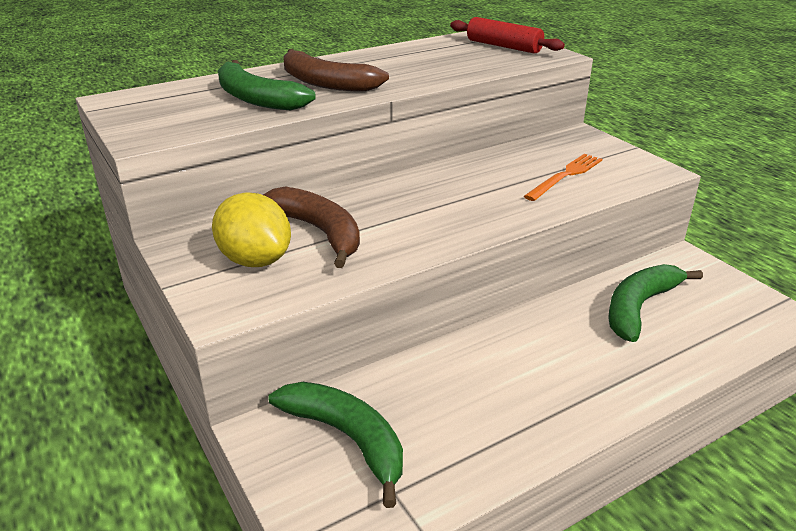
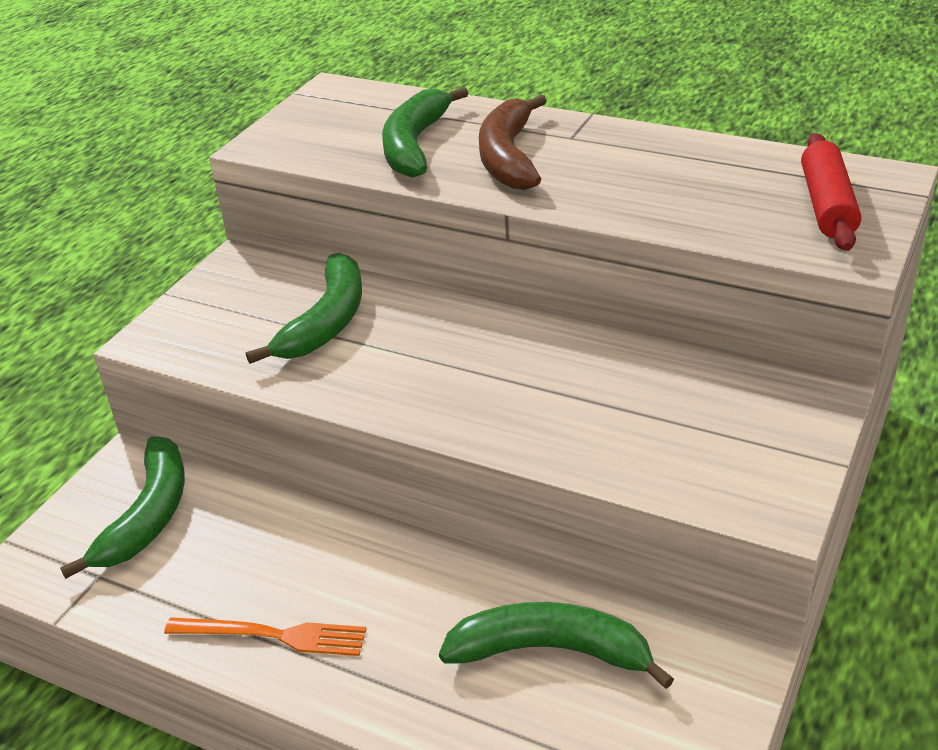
camera: 60 degrees right, 5 degrees up
(255, 260) = (243, 313): yellow lemon -> none
(319, 232) = (326, 321): brown banana -> green banana
(565, 176) = (651, 431): orange fork -> orange fork (273, 635)

